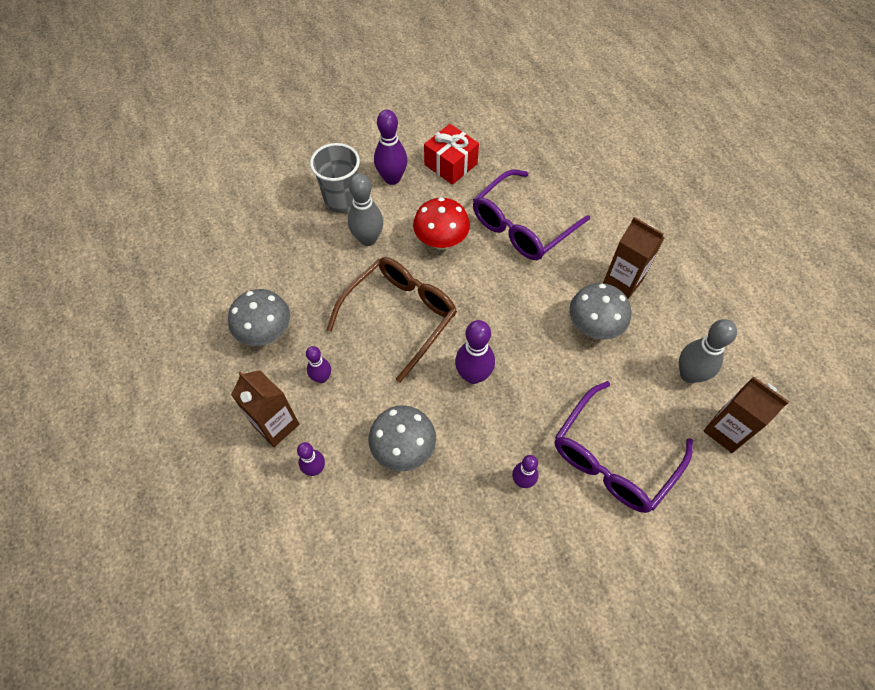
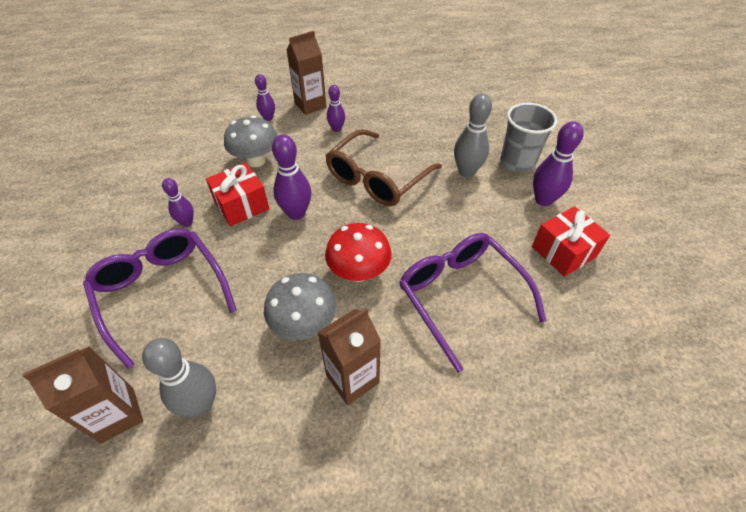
camera: 105 degrees right, 10 degrees down
(266, 333) = (387, 107): grey mushroom -> none
(401, 315) = (376, 179): brown glasses -> brown glasses turned 75 degrees clockwise
(441, 241) = (453, 221): red mushroom -> red mushroom (359, 272)
(479, 434) = (241, 205): none -> red gift

